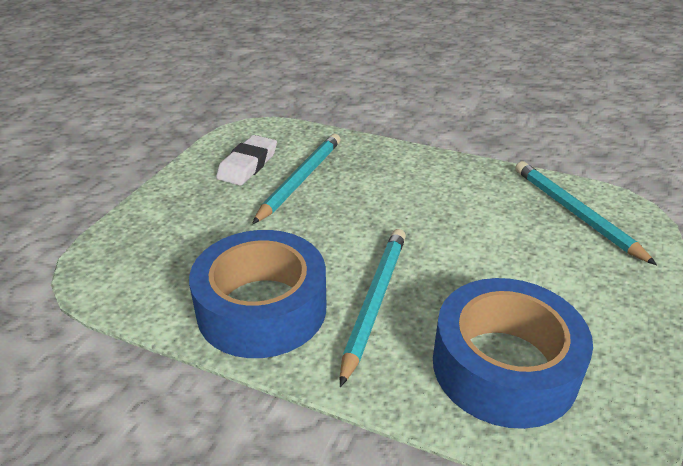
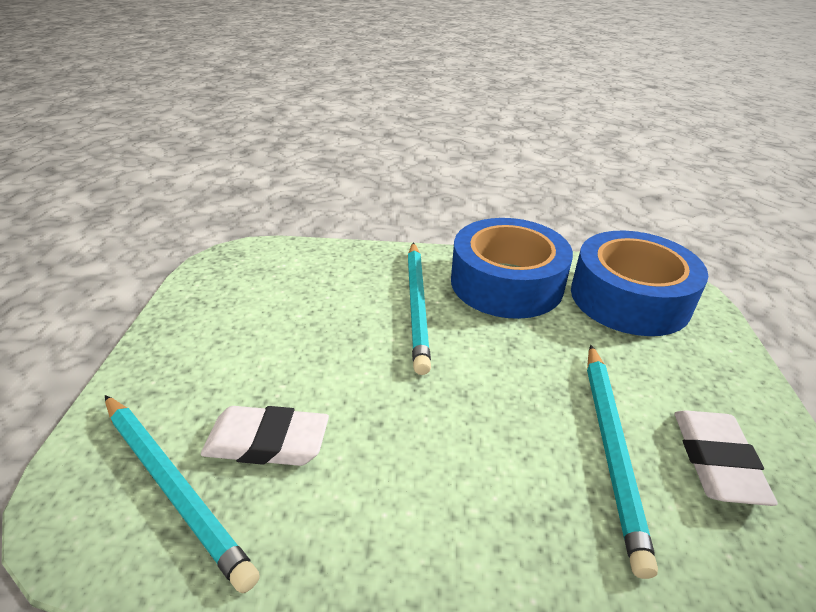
camera: 160 degrees right, 0 degrees up
(504, 366) = (299, 281): blue tape -> blue tape (629, 298)
(519, 223) = (267, 442): none -> white eraser

